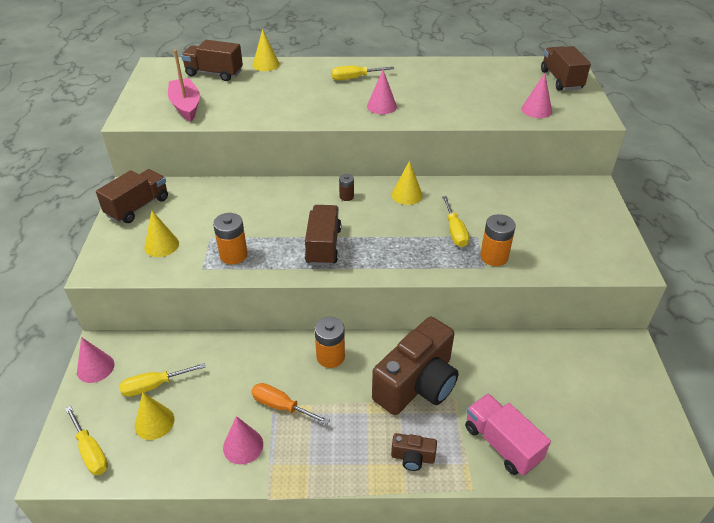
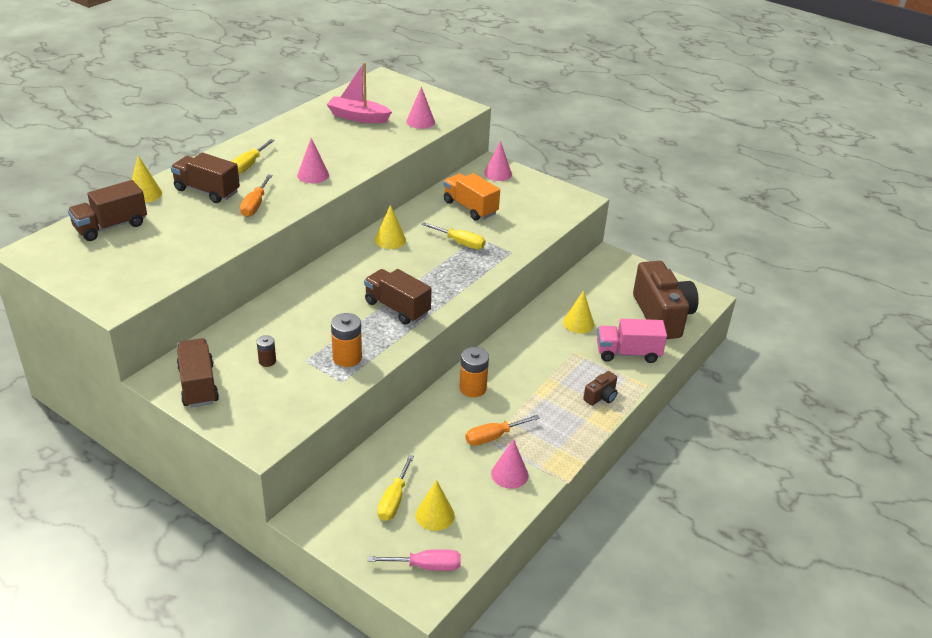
camera: 55 degrees left, 5 degrees down
(91, 451) = (426, 566): yellow screwdriver -> pink screwdriver
(95, 368) = (329, 530): pink cone -> pink cone (498, 173)
(161, 245) = (278, 392): yellow cone -> yellow cone (578, 323)
(186, 106) = (147, 265): pink boat -> pink boat (358, 117)
(308, 105) = (255, 205): none -> orange screwdriver
(346, 196) = (351, 267): brown battery -> brown battery (267, 361)
(417, 384) = (544, 361): brown camera -> brown camera (662, 316)
(494, 257) = (506, 242): orange battery -> none
(512, 210) = (470, 208): none -> orange truck
(561, 80) = (399, 92): brown truck -> brown truck (207, 191)

